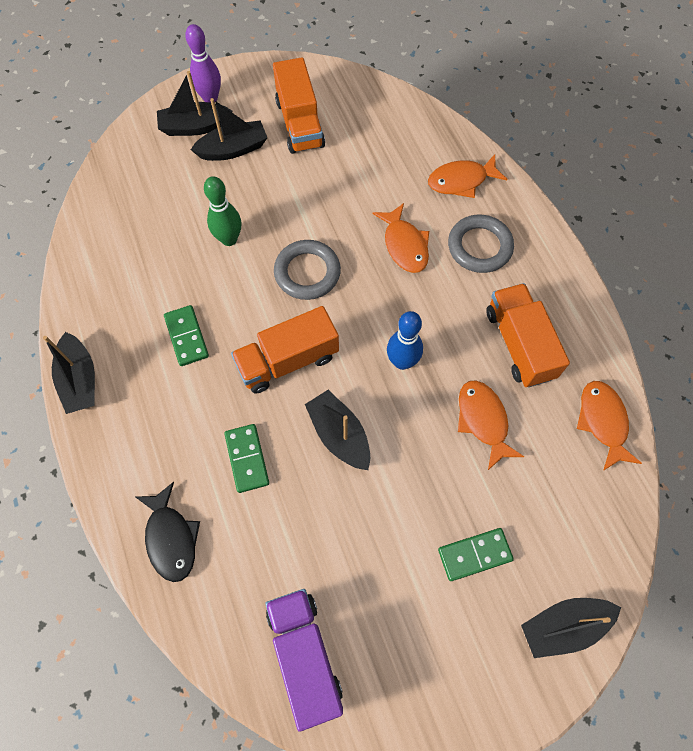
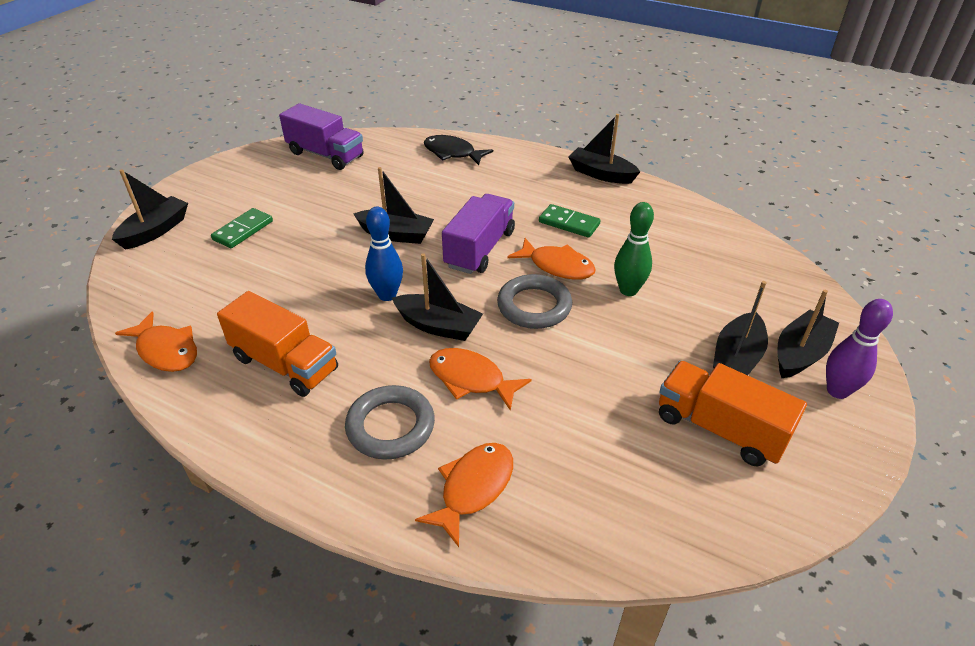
camera: 140 degrees right, 25 degrees down
(247, 458) = (447, 196): green domino -> none
(288, 360) = (480, 249): orange truck -> purple truck
(389, 303) = (438, 326): none -> black boat
(483, 420) = (284, 296): orange fish -> orange fish (557, 266)

